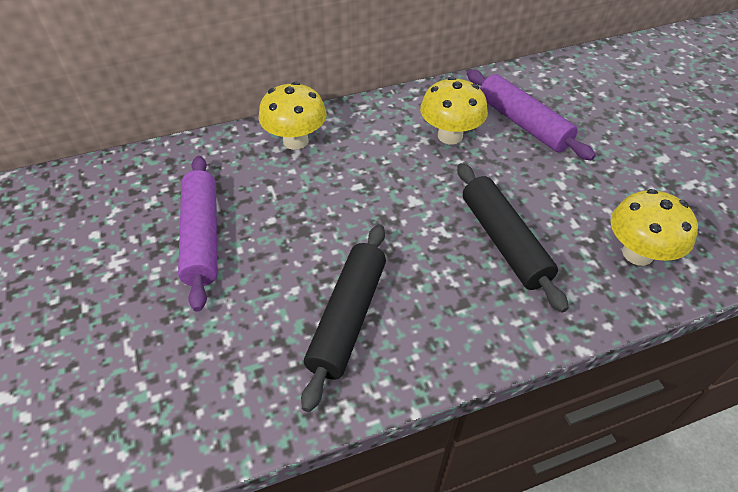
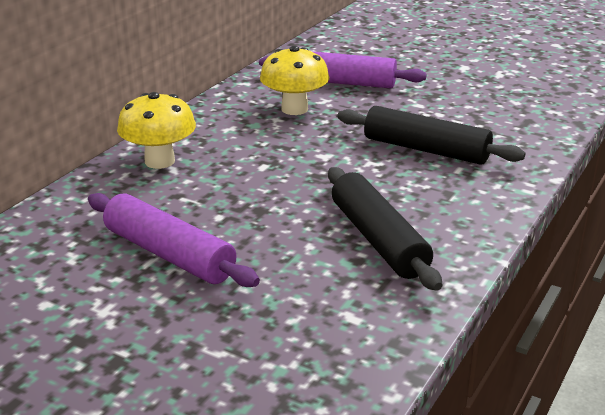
camera: 40 degrees left, 20 degrees down
(637, 253) = (518, 119): yellow mushroom -> none

